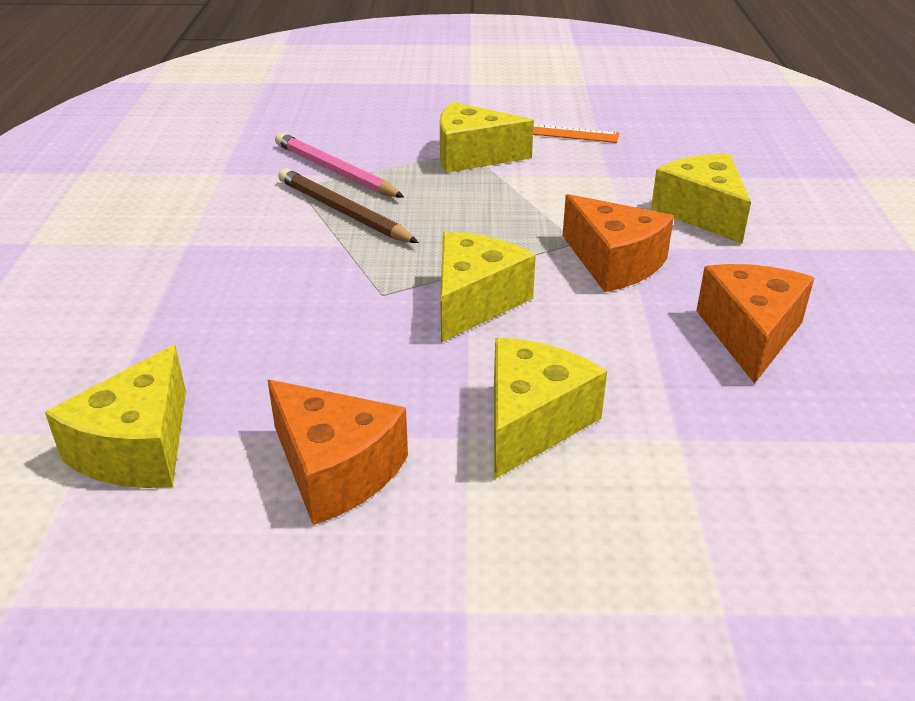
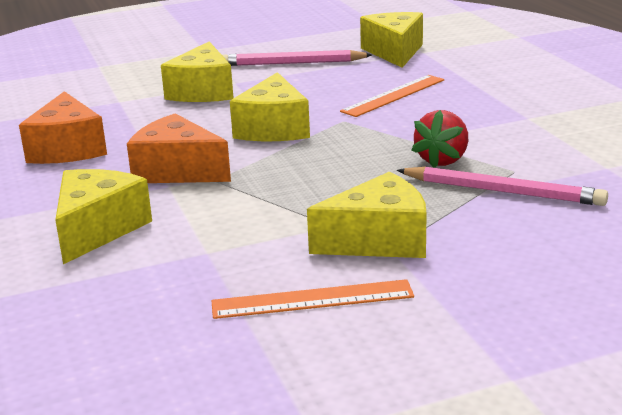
camera: 160 degrees right, 10 degrees down
(275, 324) = (394, 95): none -> orange ruler
(335, 470) = (292, 63): orange cheese -> pink pencil
(343, 211) = (442, 160): brown pencil -> red strawberry
(702, 213) = (97, 229): yellow cheese -> yellow cheese turned 120 degrees counterclockwise

